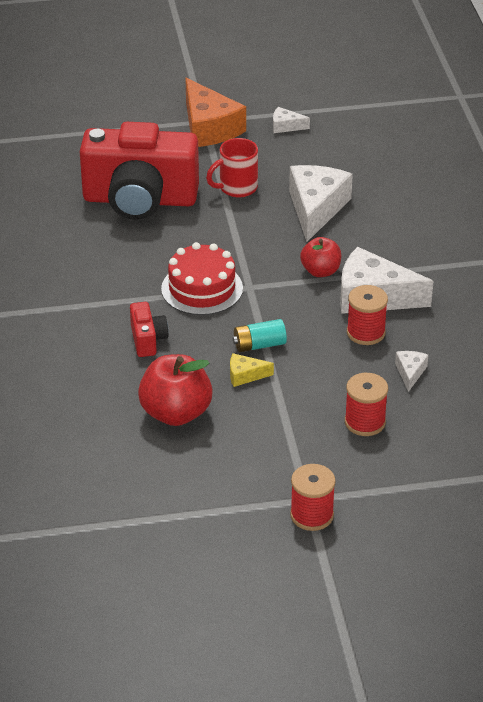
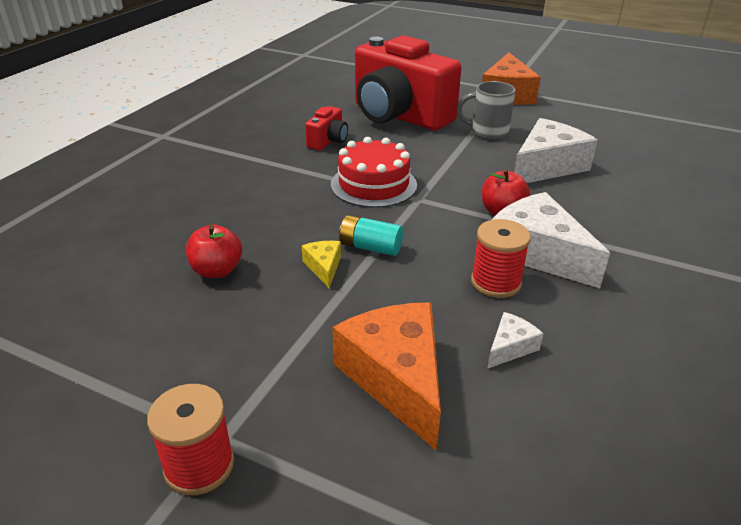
camera: 35 degrees right, 5 degrees down
(148, 340) = (277, 203): red camera -> red camera (328, 141)
(176, 413) = (217, 270): red apple -> red apple, size x0.62
(237, 188) = (488, 132): red mug -> grey mug
(245, 375) = (324, 267): yellow cheese -> yellow cheese turned 45 degrees clockwise
(286, 126) = (574, 110): white cheese -> none
(365, 422) = (396, 378): red spool -> orange cheese

